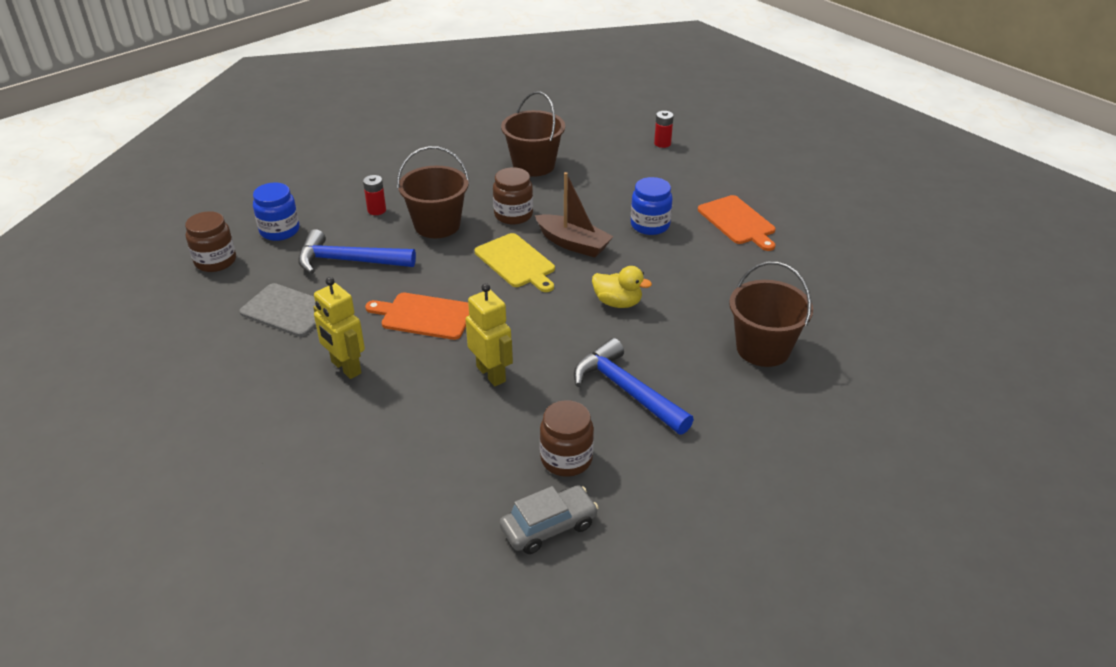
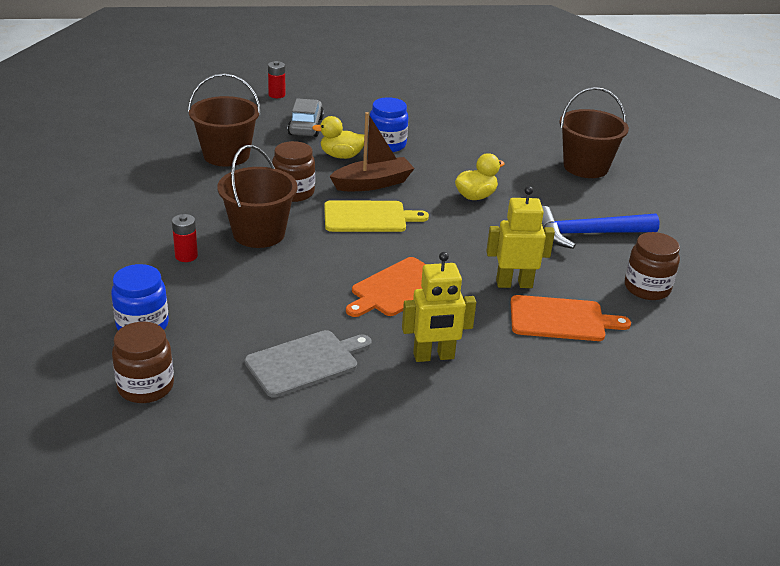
camera: 60 degrees left, 5 degrees down
(349, 261) = (258, 300): blue hammer -> none
(549, 527) = (717, 323): grey car -> grey car (306, 126)
(600, 212) = (341, 156): none -> yellow duck
(737, 222) = (425, 113): orange cutting board -> orange cutting board (561, 319)

